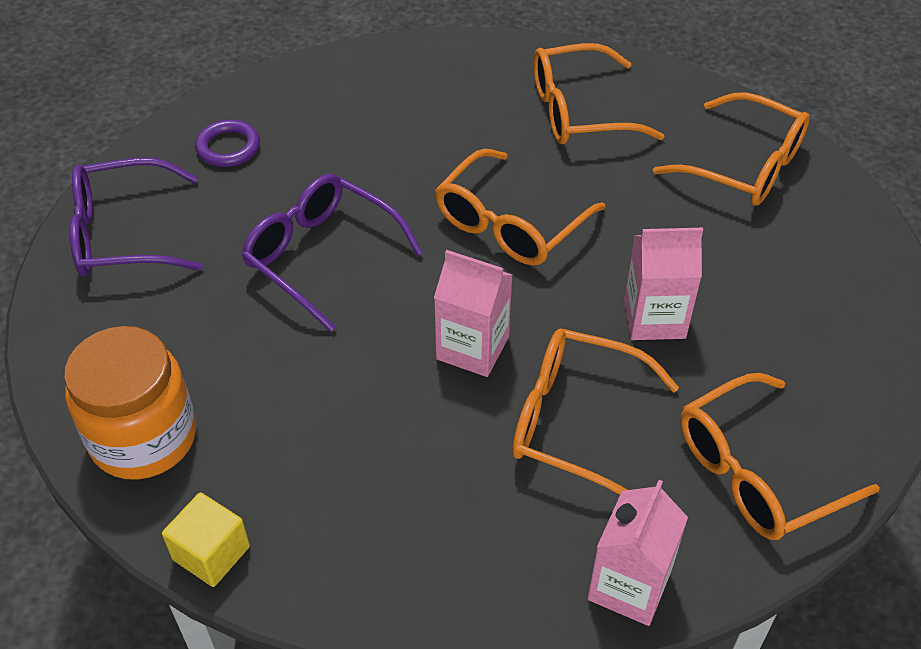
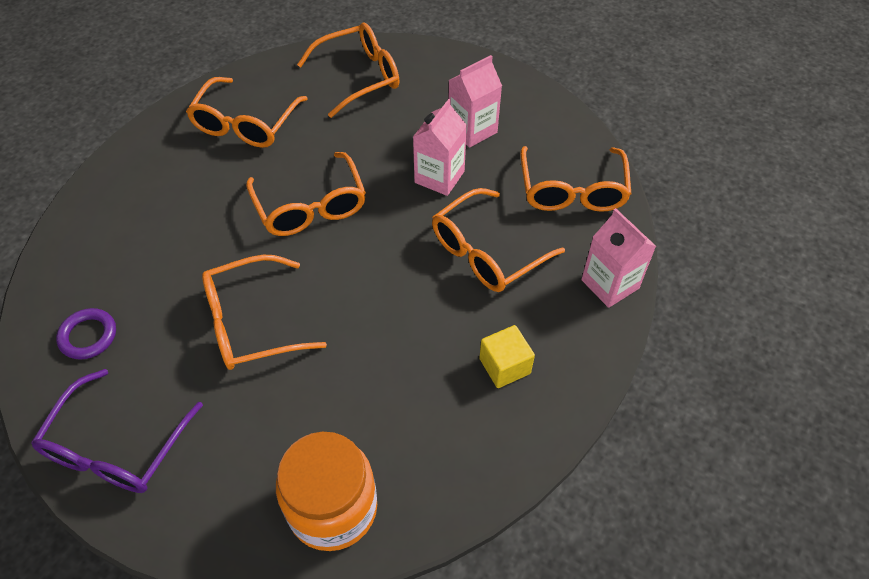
camera: 60 degrees left, 5 degrees up
(211, 553) = (460, 500): yellow cube -> yellow cube (504, 366)
(321, 256) = (251, 323): purple glasses -> orange glasses
(472, 348) = (396, 275): pink carton -> pink carton (472, 130)

